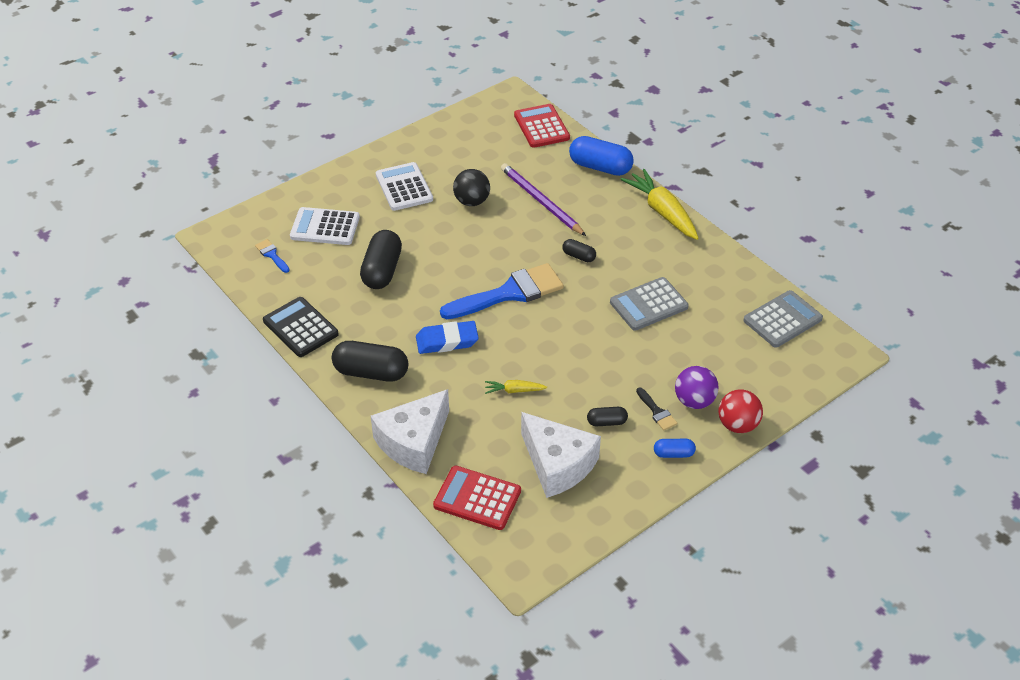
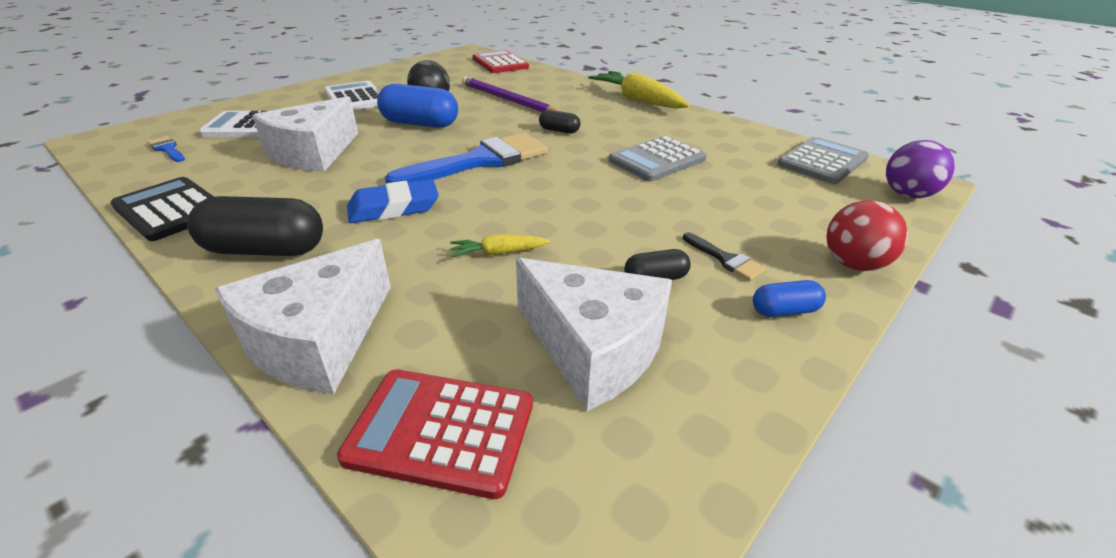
camera: 10 degrees left, 10 degrees down
(382, 271) = (313, 153): black capsule -> white cheese
(600, 167) = (563, 80): blue capsule -> blue capsule (420, 124)
(694, 401) = (771, 242): purple ball -> purple ball (907, 194)

